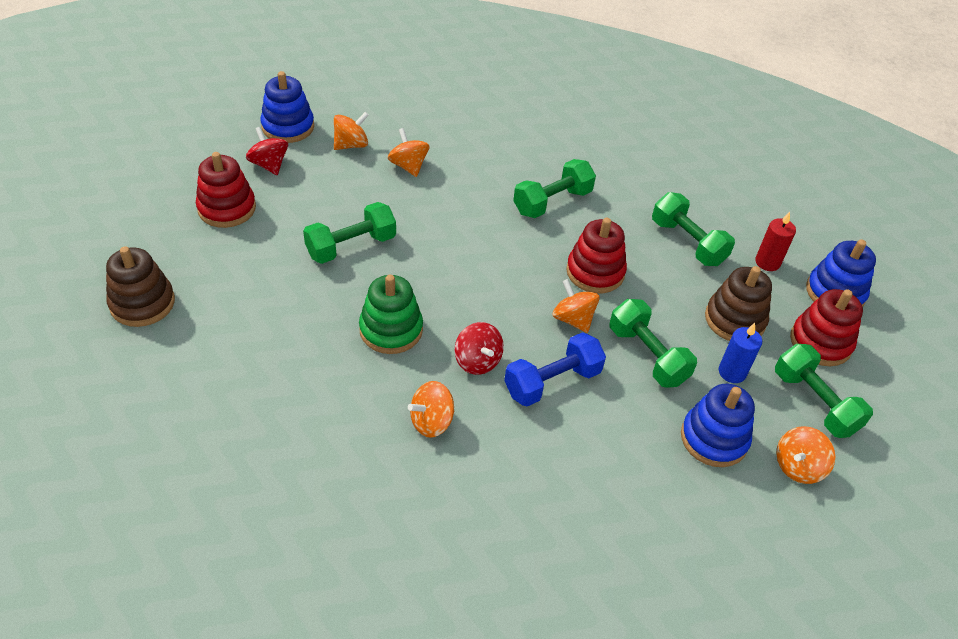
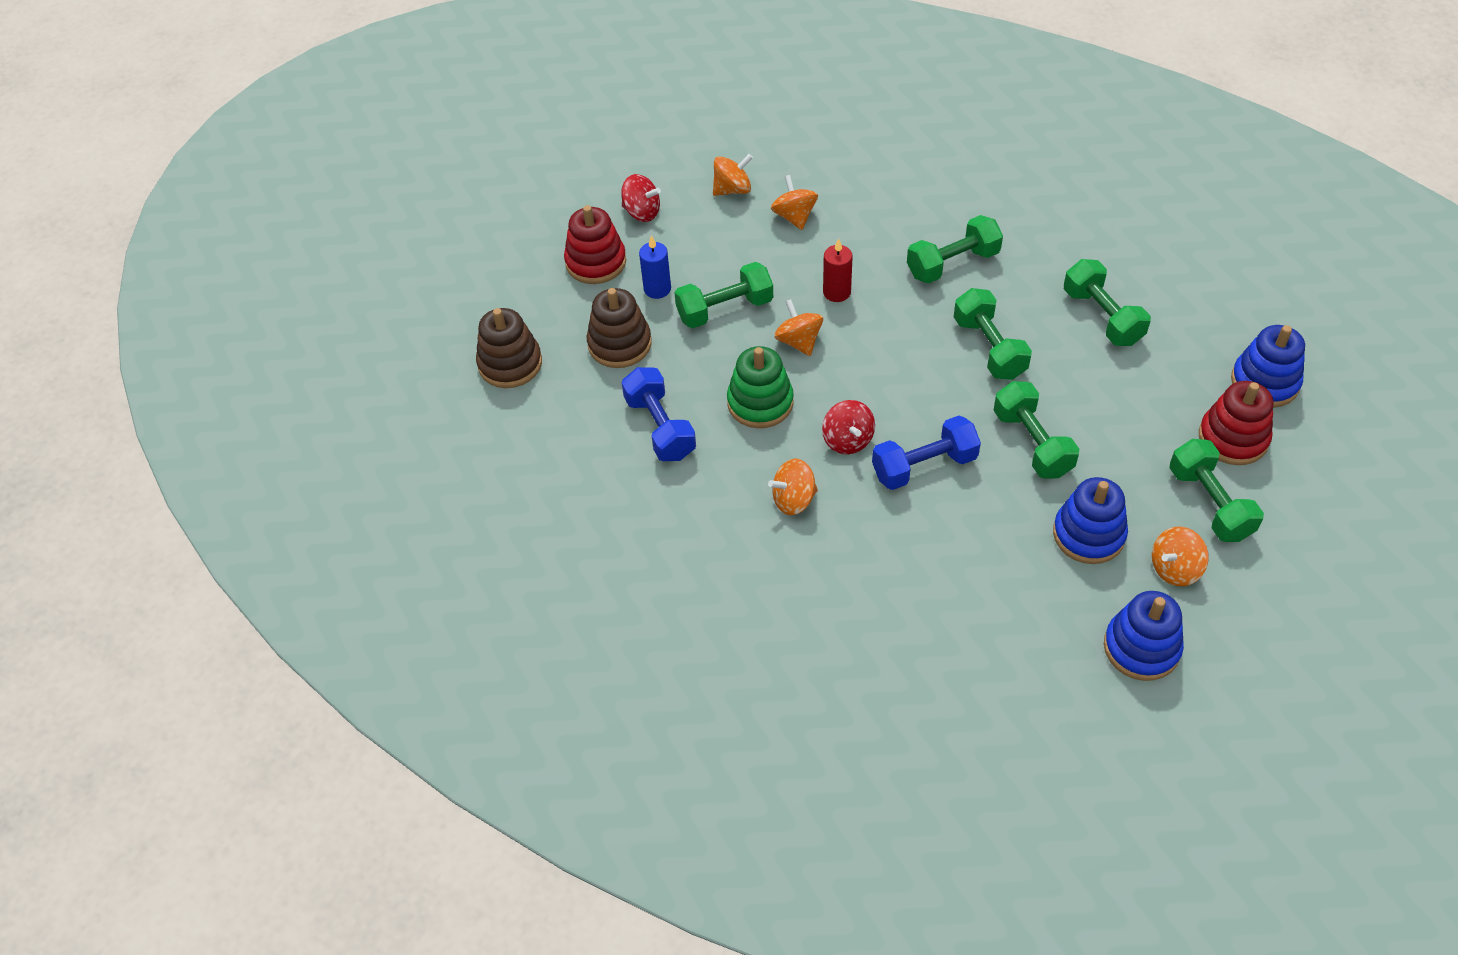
camera: 15 degrees right, 5 degrees up
(269, 165) = (642, 212): red spinning top -> red spinning top turned 135 degrees clockwise
(288, 127) = (664, 166): blue stacking toy -> blue stacking toy (1141, 648)
(295, 358) = (660, 427): none -> blue dumbbell
(573, 319) = (956, 400): orange spinning top -> orange spinning top (798, 341)
(595, 272) = (989, 348): red stacking toy -> green dumbbell
(732, 372) = (1123, 466): blue candle -> blue candle (657, 289)
(734, 320) = (1139, 408): brown stacking toy -> brown stacking toy (619, 344)
(767, 262) = (1192, 343): red candle -> red candle (836, 292)

